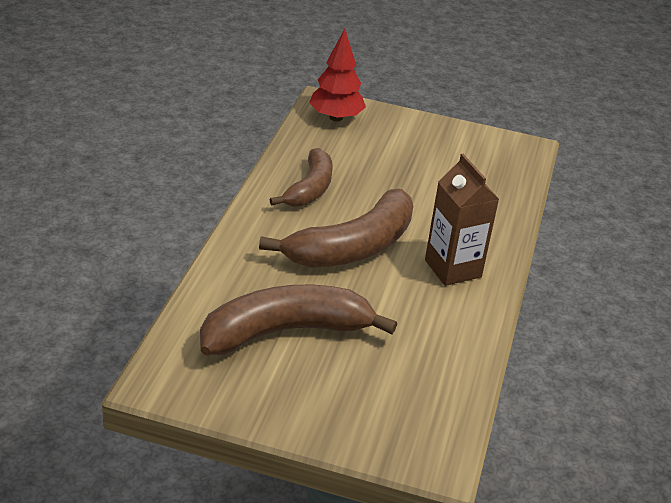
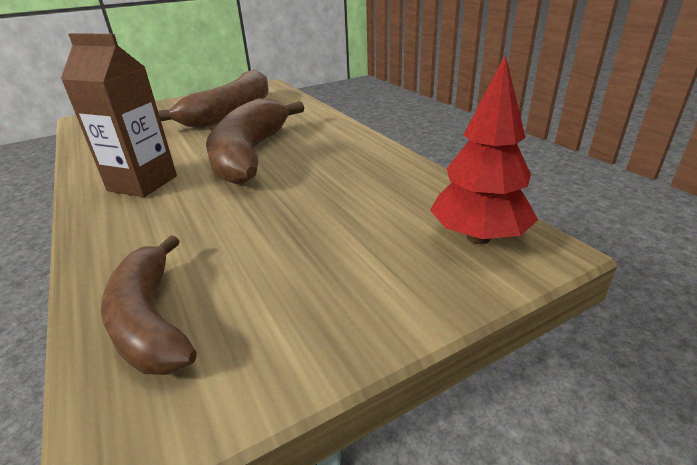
camera: 140 degrees right, 5 degrees down
(310, 188) = (351, 165): brown banana -> brown banana (151, 320)

